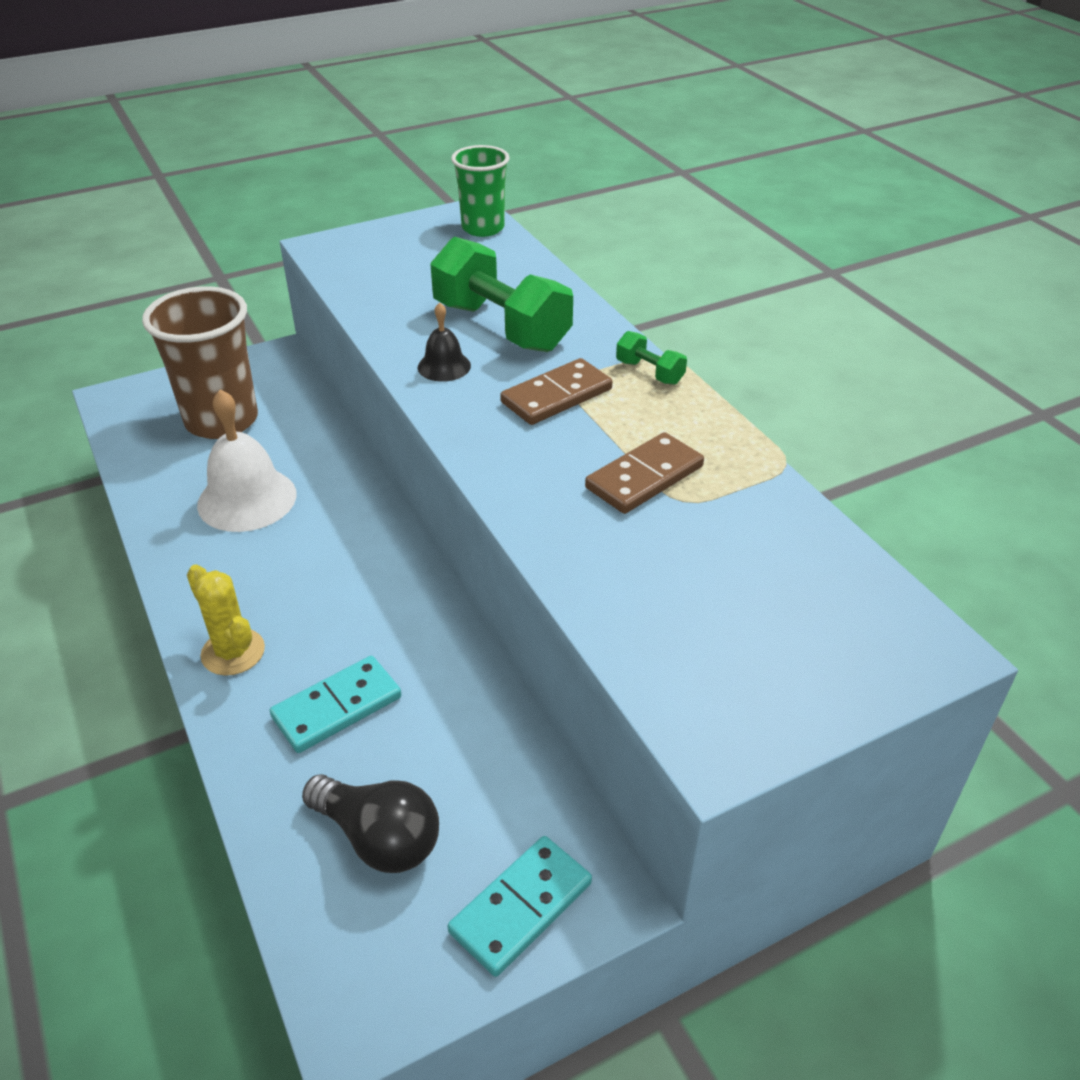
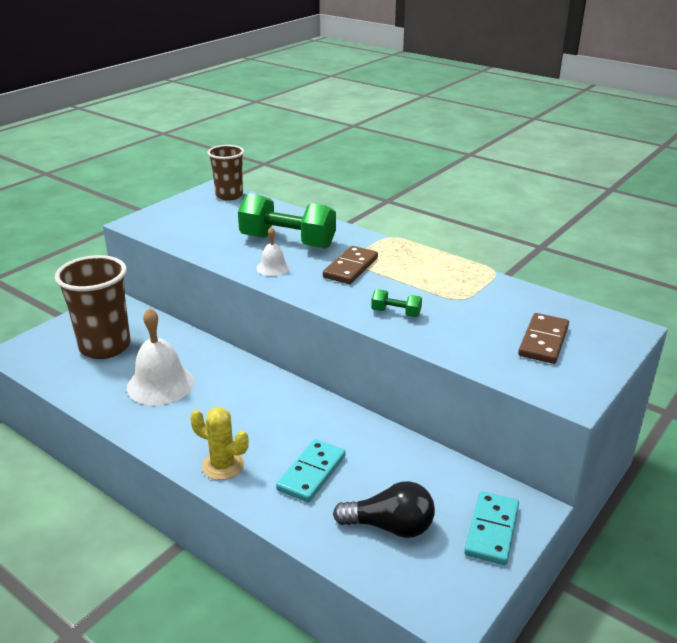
camera: 25 degrees left, 10 degrees down
(444, 366) = (273, 267): black bell -> white bell
(483, 228) = (229, 195): green cup -> brown cup
(644, 477) = (431, 293): brown domino -> brown domino (543, 341)
(649, 372) = (390, 246): green dumbbell -> green dumbbell (396, 313)

